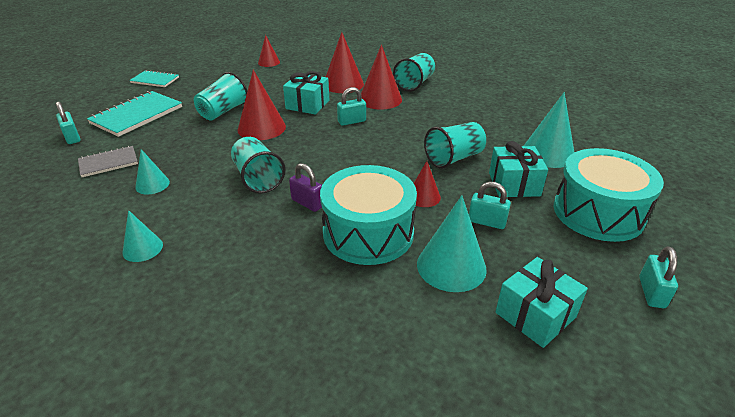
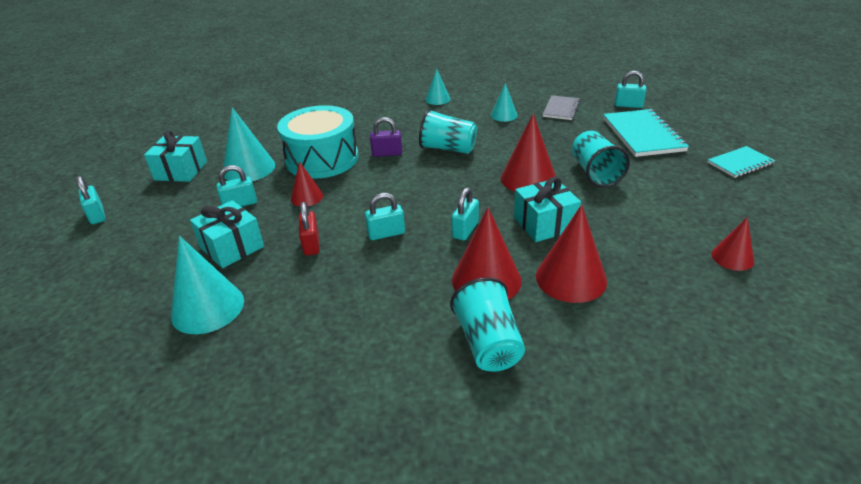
camera: 140 degrees right, 0 degrees up
(399, 141) = (386, 233): none -> turquoise padlock
(454, 158) = (311, 244): turquoise cup -> red padlock
(598, 212) = (139, 258): turquoise drum -> none

